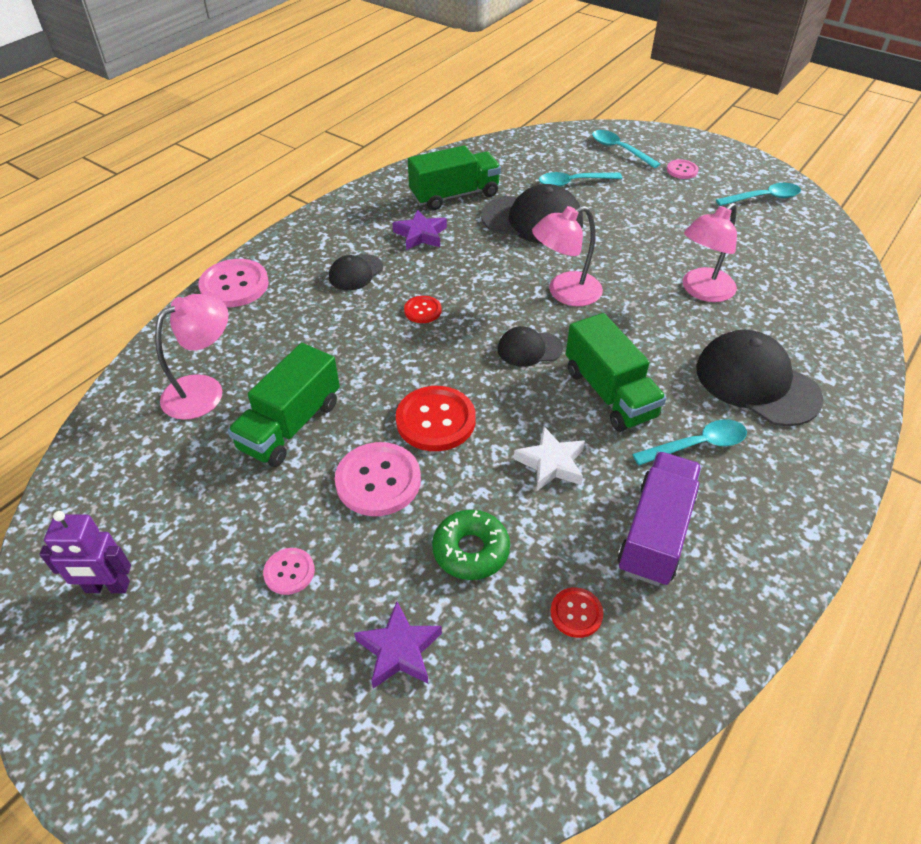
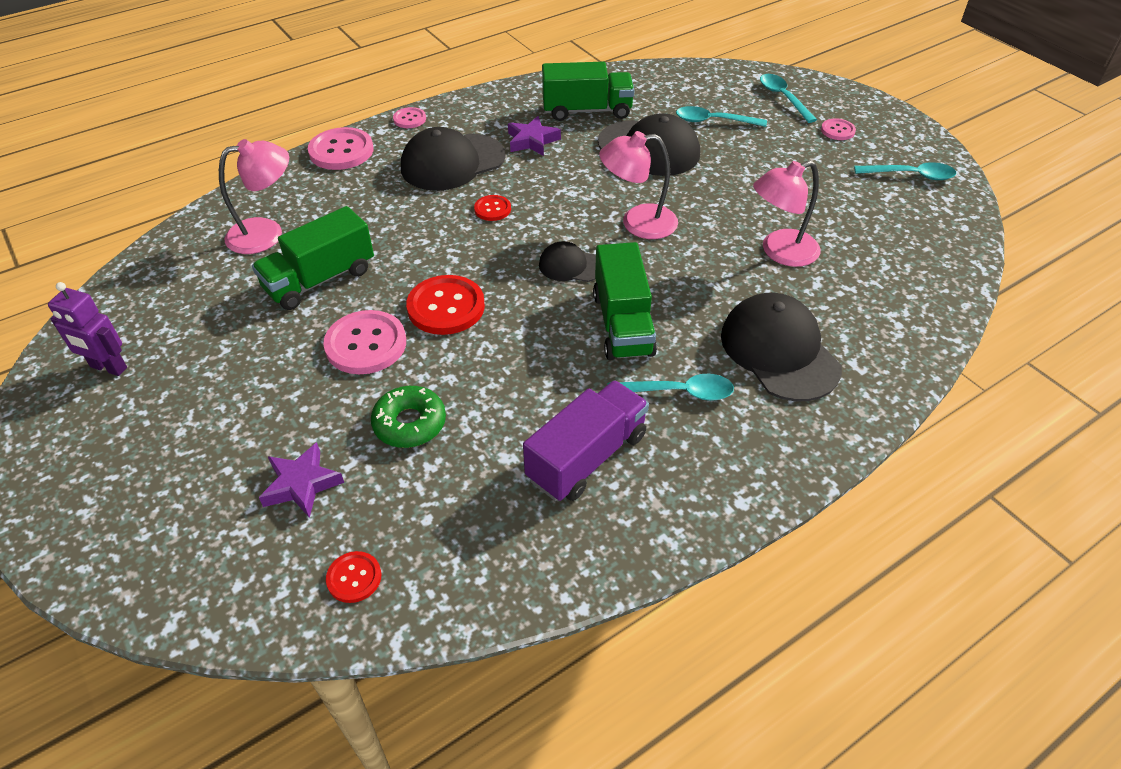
camera: 20 degrees right, 0 degrees up
(289, 572) = (250, 397): pink button -> pink button (409, 119)
(356, 272) = (452, 162): black cap -> black cap, size x1.86
(551, 463) = (527, 371): white star -> none
(576, 613) = (469, 502): red button -> red button (354, 578)

